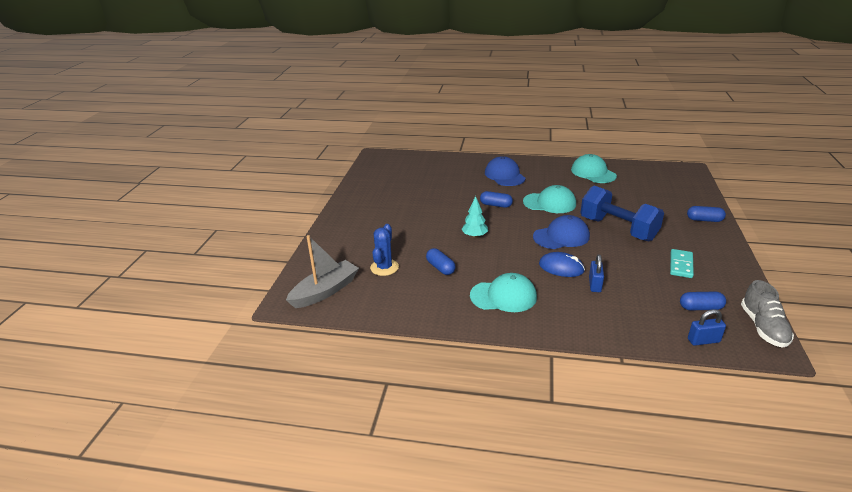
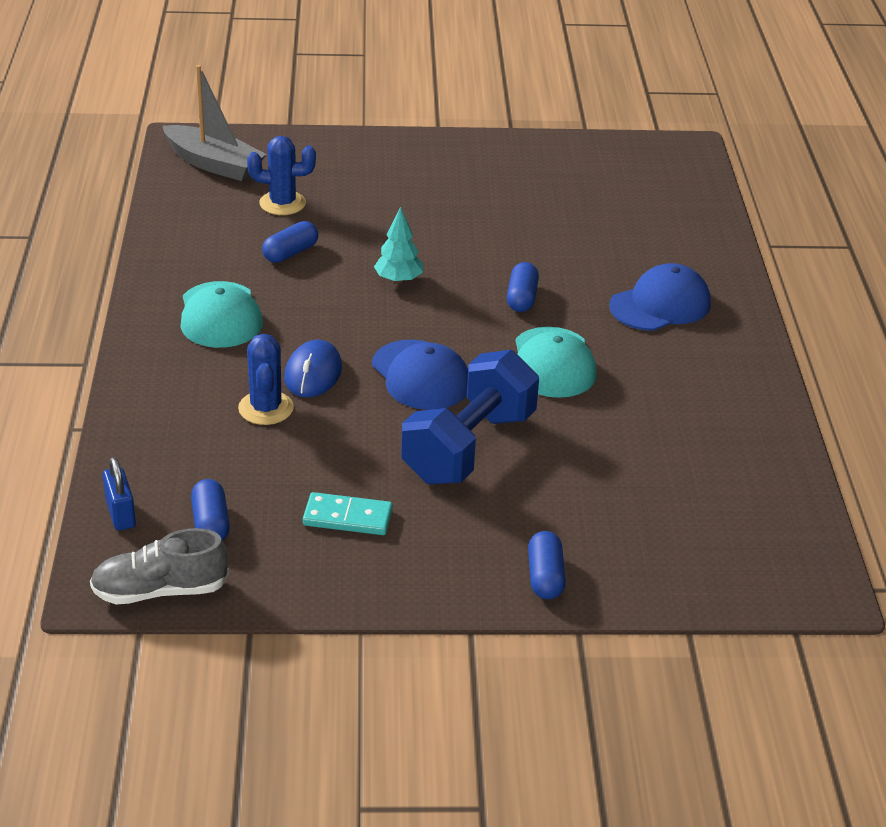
camera: 75 degrees right, 5 degrees up
(593, 173) = (728, 427): turquoise cap -> none
(594, 284) = (266, 408): blue padlock -> blue cactus

